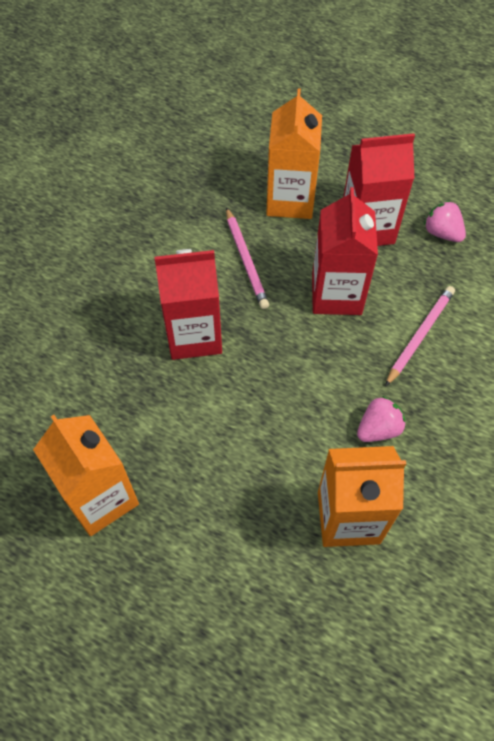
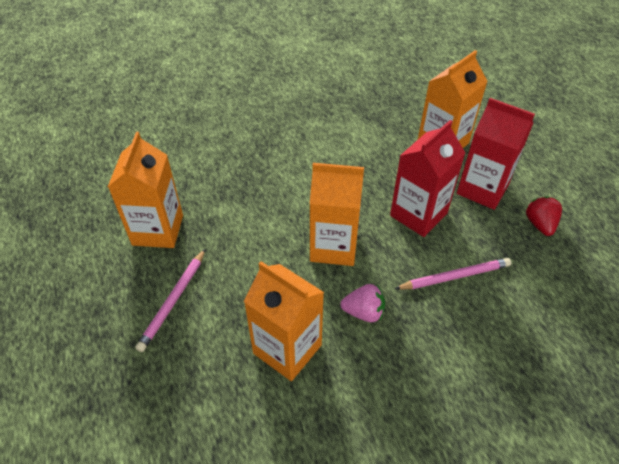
camera: 40 degrees right, 10 degrees down
(194, 335) = (300, 181): red carton -> none
(246, 260) = (376, 159): pink pencil -> pink pencil (173, 301)
(292, 383) = (333, 246): none -> orange carton
(442, 233) = (540, 224): pink strawberry -> red strawberry

